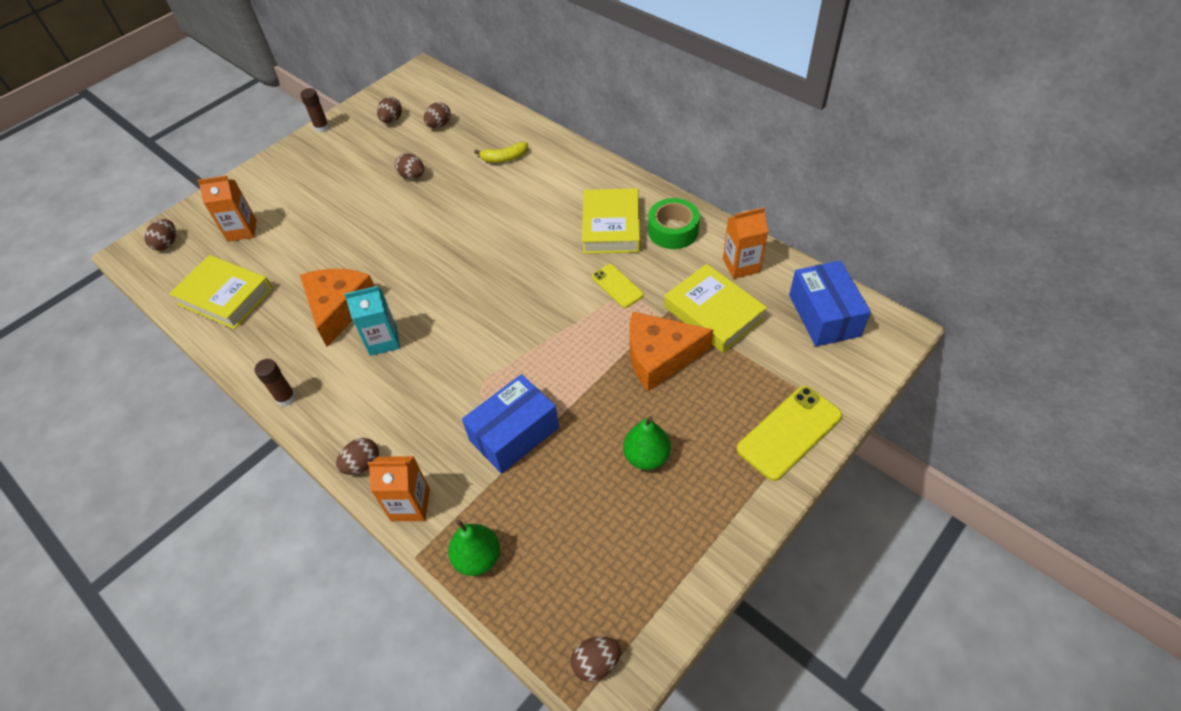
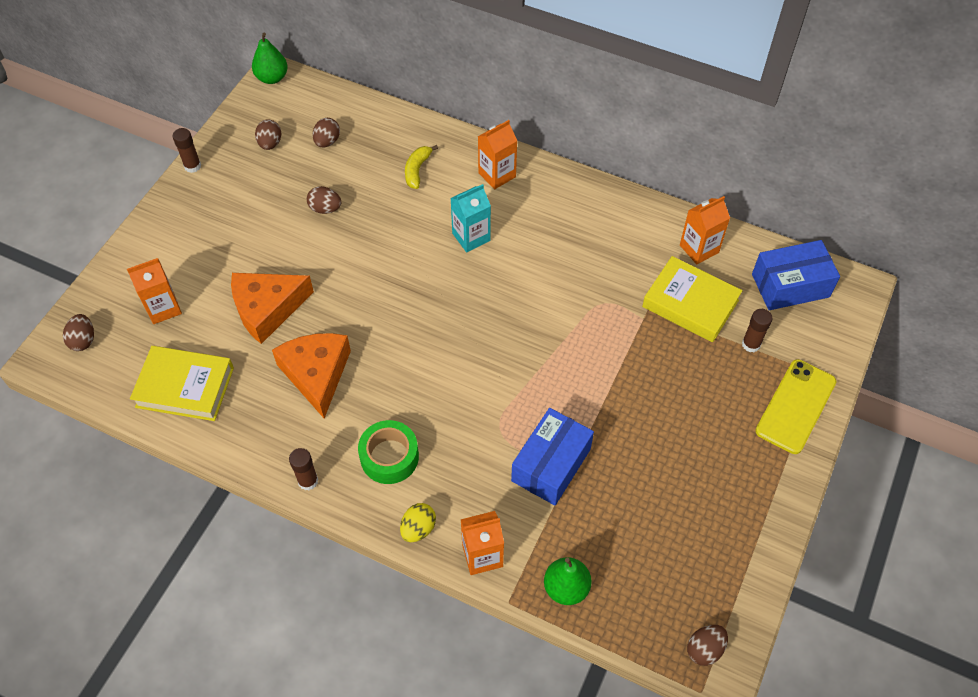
camera: 20 degrees left, 5 degrees up
(362, 464) = (418, 528): brown egg -> yellow egg
(383, 341) = (380, 400): turquoise carton -> turquoise carton (471, 237)
(505, 158) = (417, 170): yellow banana -> yellow banana turned 135 degrees clockwise
(573, 172) = (497, 175): none -> orange carton
(611, 226) = (559, 230): yellow book -> none
(617, 286) = (589, 294): yellow phone -> none
(646, 456) = (680, 458): green pear -> green pear (272, 78)
(660, 356) = (656, 358): orange cheese -> orange cheese (267, 309)
(673, 230) = (621, 223): green tape -> green tape (389, 457)
(762, 362) = (751, 344): none -> brown glue stick
(824, 315) = (790, 285): blue box -> blue box turned 75 degrees counterclockwise

